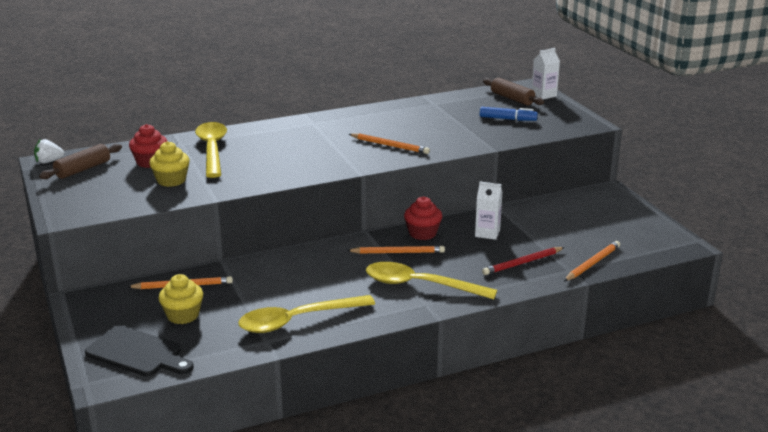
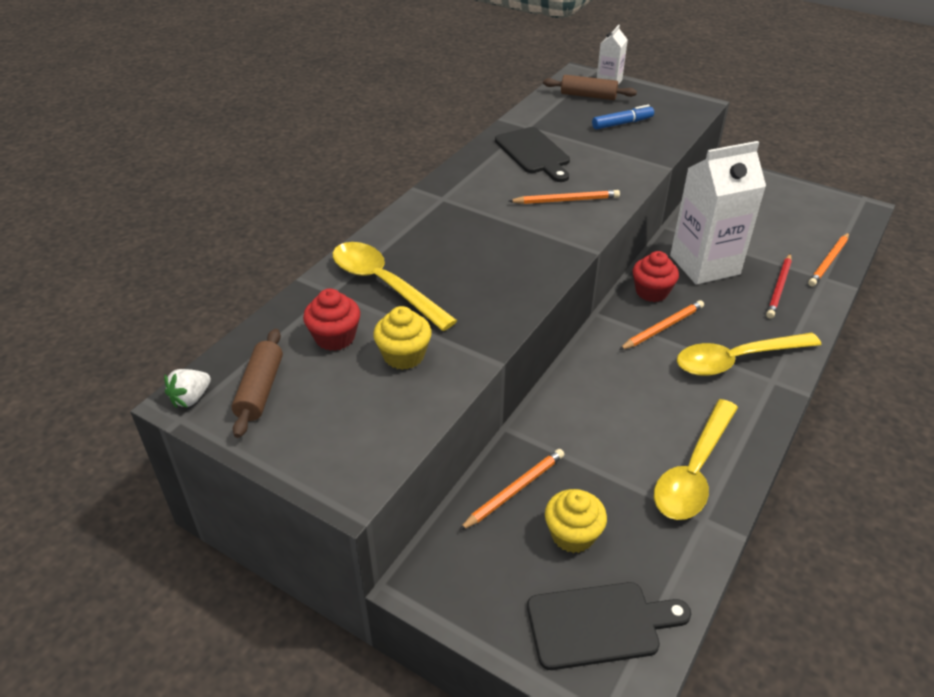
camera: 35 degrees left, 15 degrees up
(413, 117) = (534, 153): none -> black cutting board
(487, 233) = (704, 265): white carton -> white carton, size x2.08
(592, 263) = (829, 261): orange pencil -> orange pencil turned 150 degrees counterclockwise

